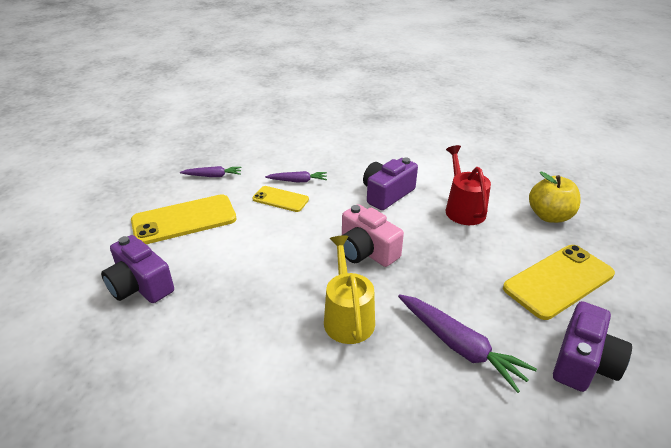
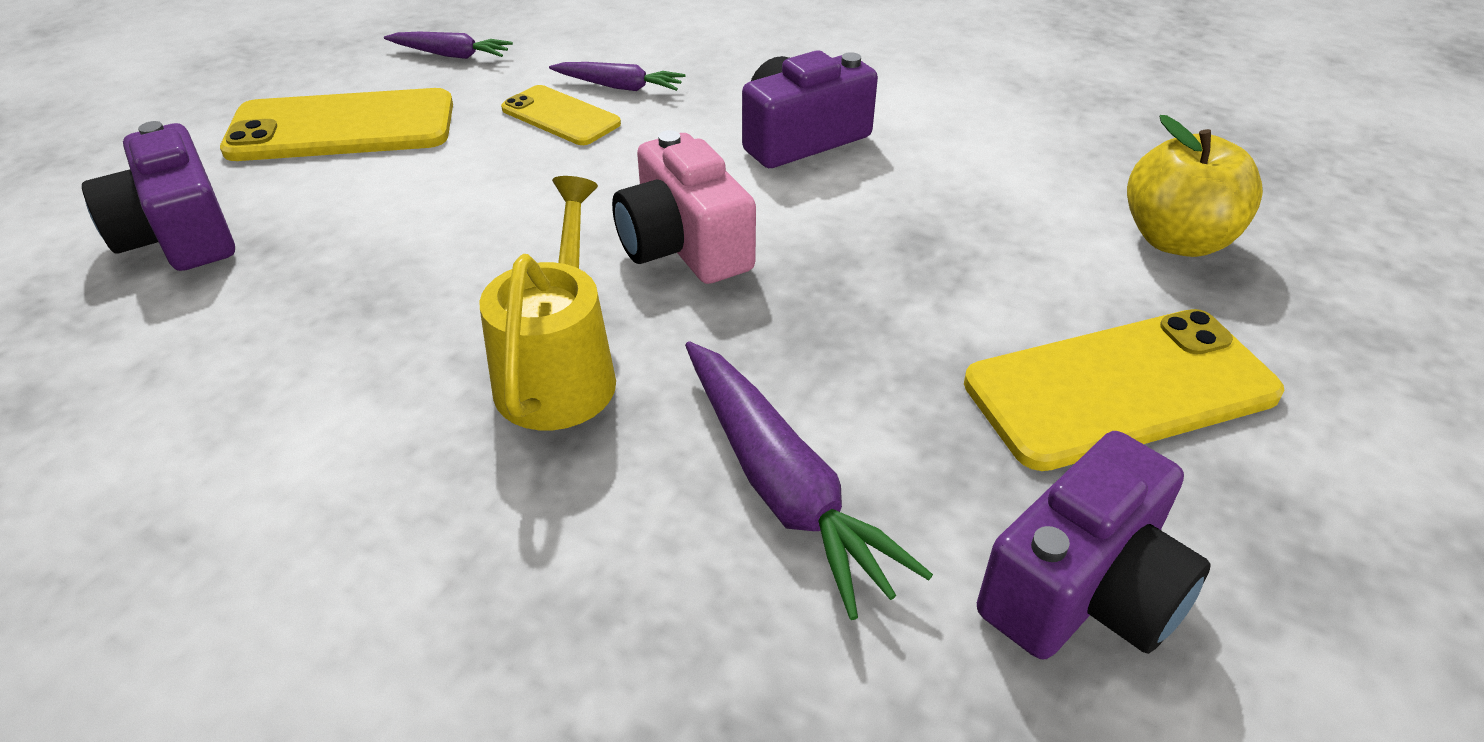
camera: 15 degrees right, 5 degrees up
(463, 209) = (964, 193): red watering can -> none

